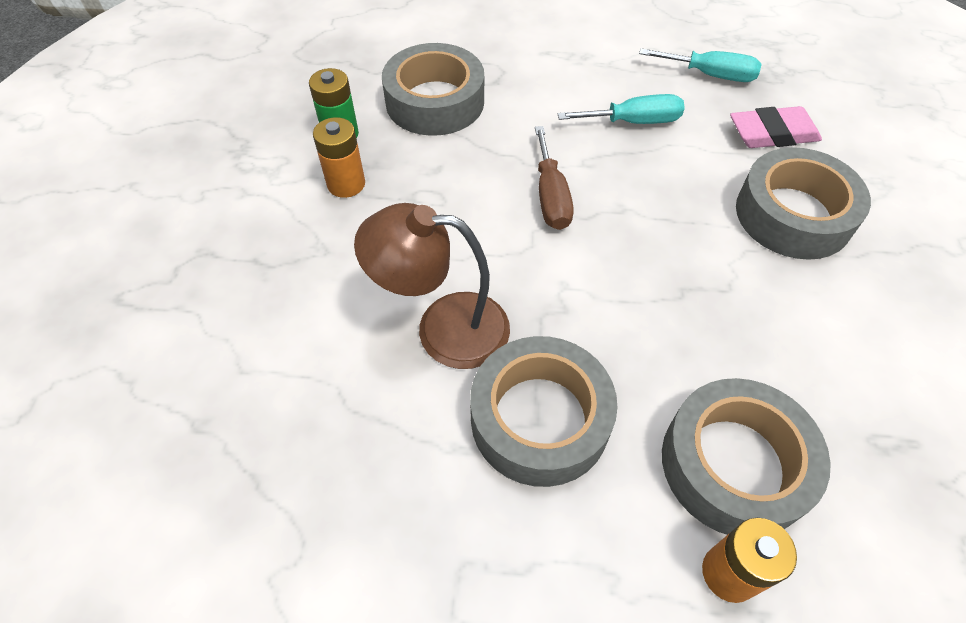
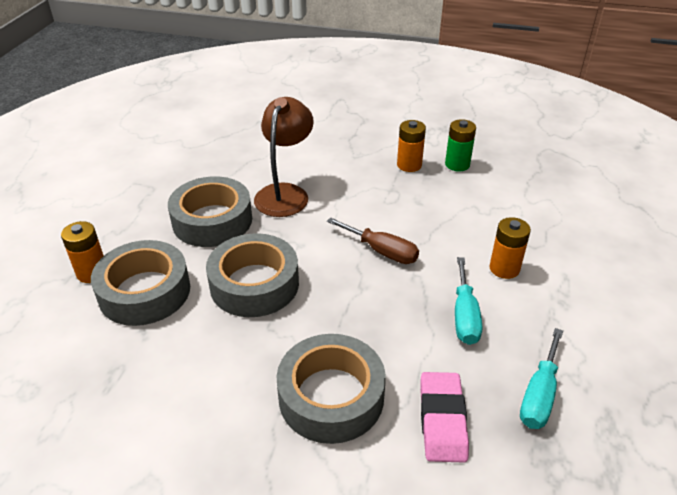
camera: 100 degrees right, 15 degrees down
(435, 101) = (492, 207): grey tape -> grey tape (254, 284)
(548, 93) = (504, 268): none -> orange battery
(551, 196) = (382, 251): brown screwdriver -> brown screwdriver turned 150 degrees counterclockwise

